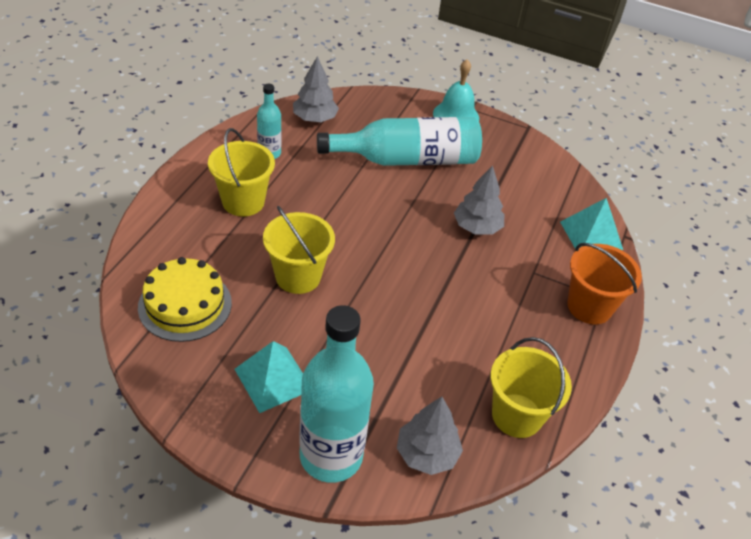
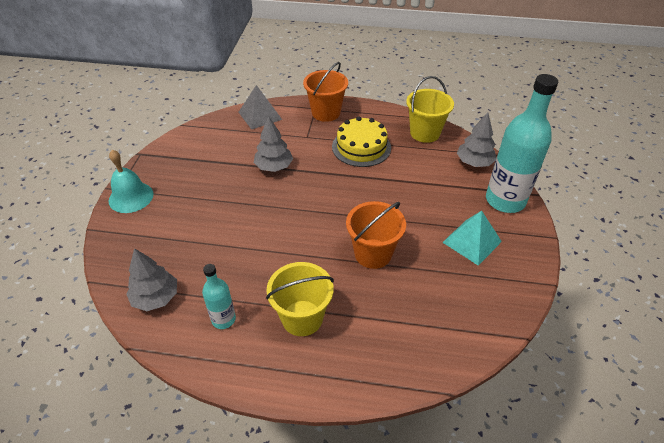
camera: 100 degrees left, 0 degrees up
(185, 305) = (441, 317): yellow cake -> yellow cake (361, 147)
(298, 276) = (373, 253): yellow bucket -> orange bucket
(407, 159) = (204, 217): turquoise bottle -> none
(591, 235) = (260, 115): turquoise pyramid -> grey pyramid

